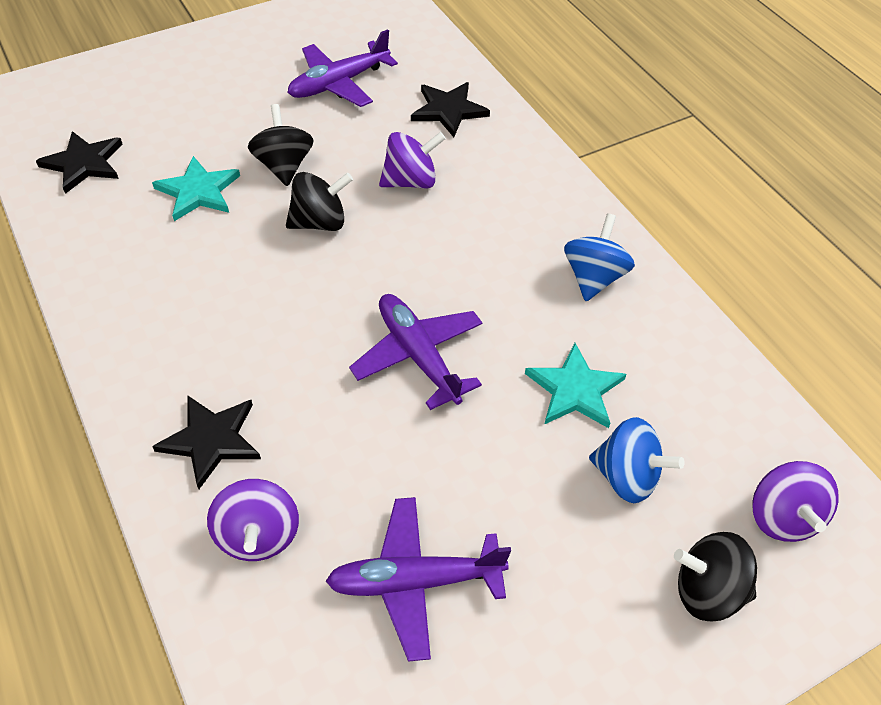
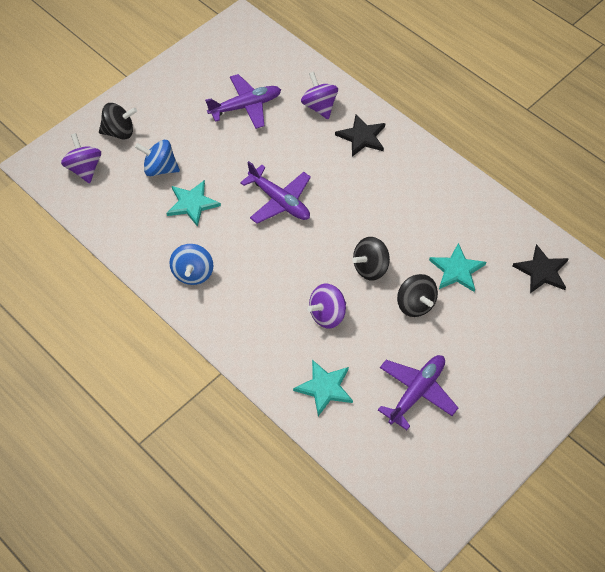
camera: 165 degrees right, 5 degrees up
(448, 110) = (324, 388): black star -> turquoise star

